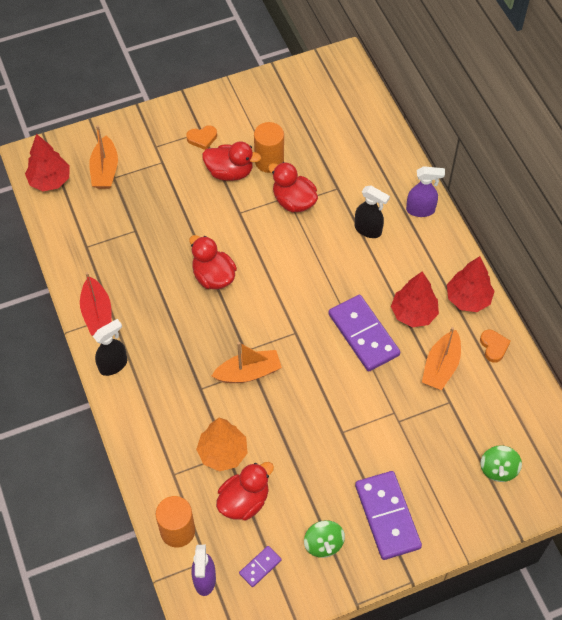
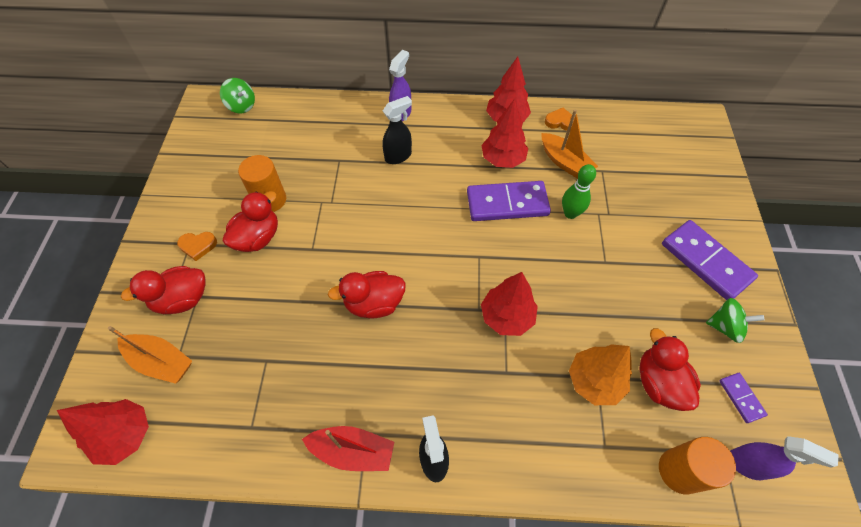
camera: 65 degrees left, 0 degrees up
(202, 138) = (198, 246): orange heart -> orange heart turned 75 degrees clockwise
(248, 373) = (506, 317): orange boat -> red tree
(293, 201) = (330, 198): red duck -> red duck (182, 299)
(381, 389) = (570, 213): none -> green bowling pin
(387, 516) = (706, 261): purple domino -> purple domino turned 45 degrees clockwise
(498, 469) = (678, 165): green spinning top -> green spinning top (241, 106)

